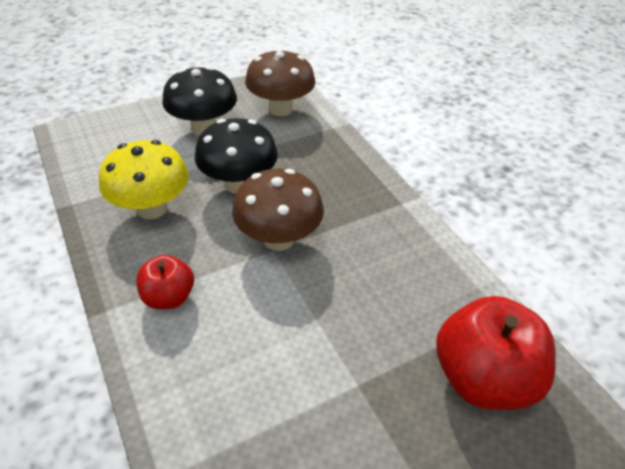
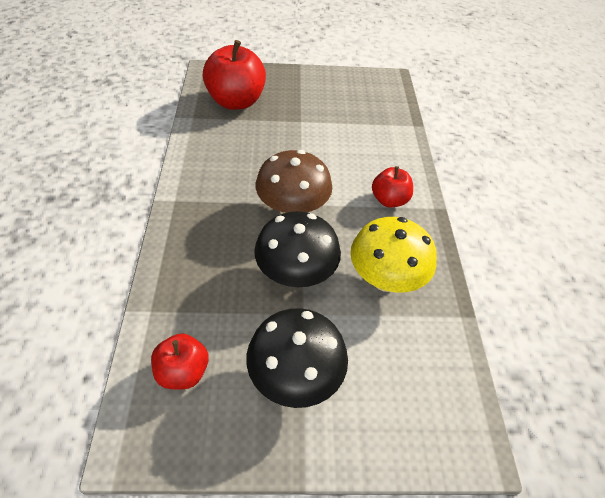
camera: 155 degrees left, 5 degrees up
(280, 109) = (183, 372): brown mushroom -> red apple

